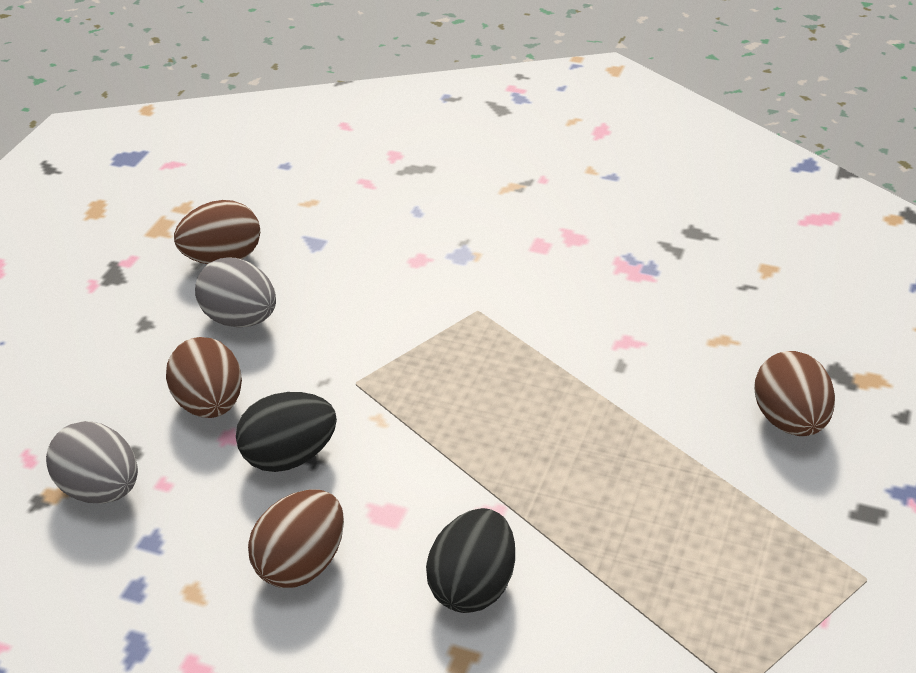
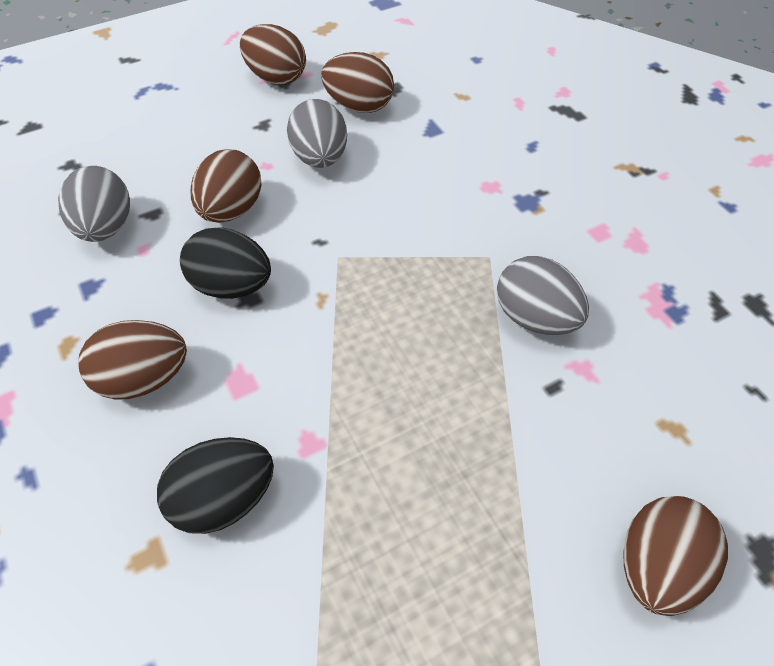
camera: 40 degrees right, 15 degrees up
(104, 278) = (276, 78): none -> brown egg
(559, 330) = (535, 318): none -> grey egg

